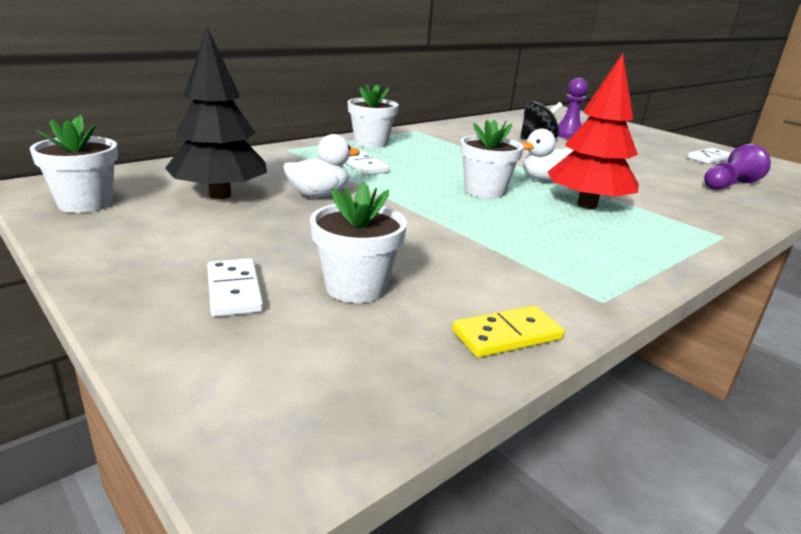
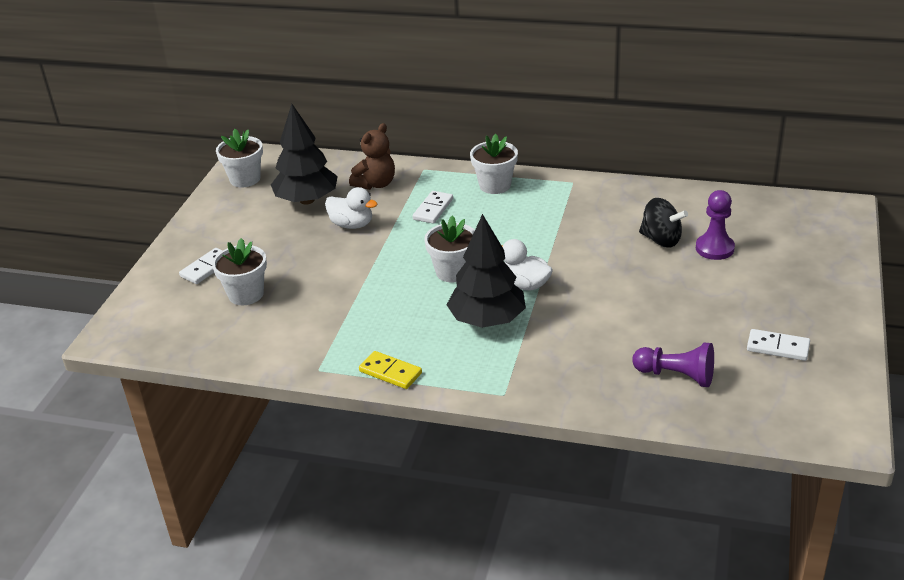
camera: 60 degrees right, 10 degrees up
(267, 166) = (376, 184): none -> brown teddy bear
(507, 335) = (245, 352): yellow domino -> yellow domino (390, 372)
(586, 205) = (487, 320): red tree -> black tree

